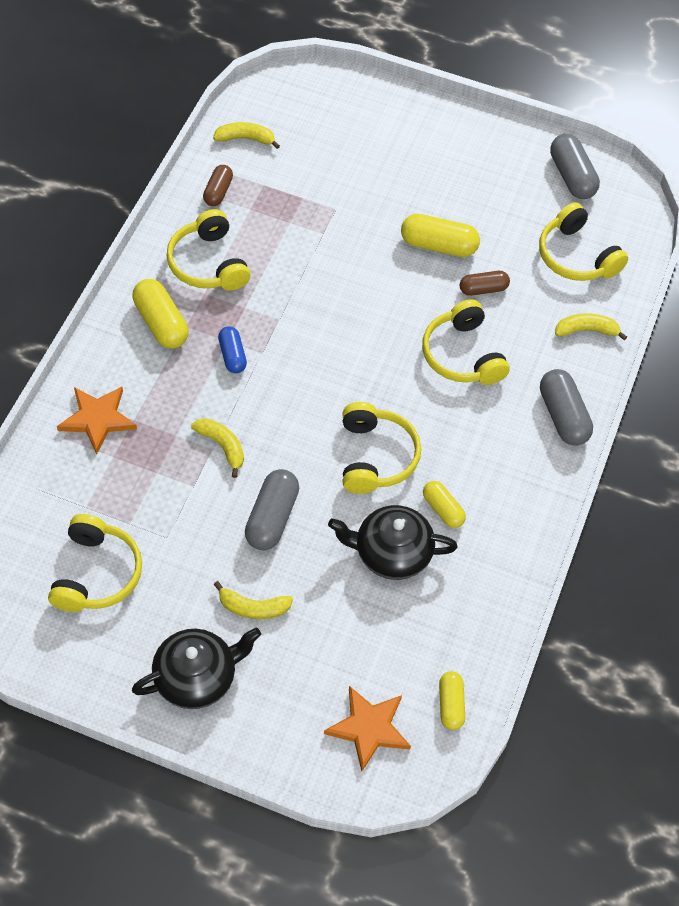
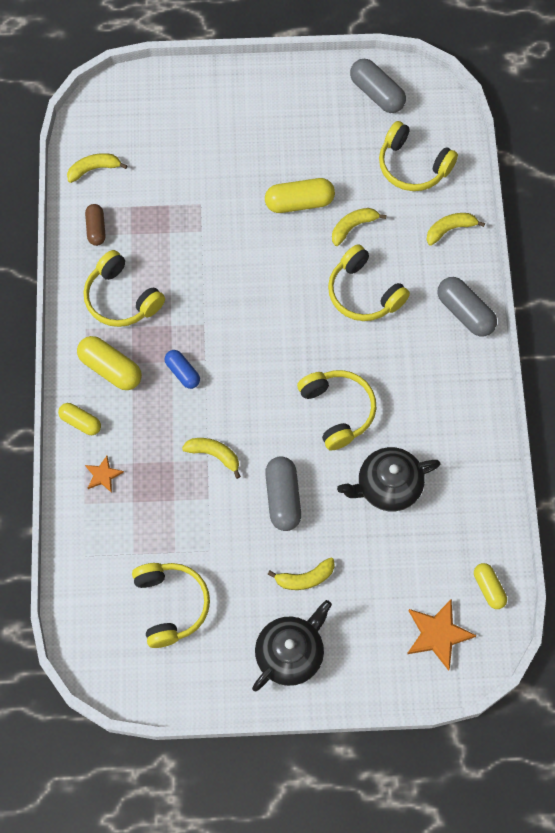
camera: 20 degrees left, 10 degrees up
(97, 419) = (103, 475): orange star -> orange star, size x0.57
(443, 509) = (410, 432): yellow capsule -> yellow capsule (80, 422)
(483, 289) = (353, 227): brown capsule -> yellow banana

